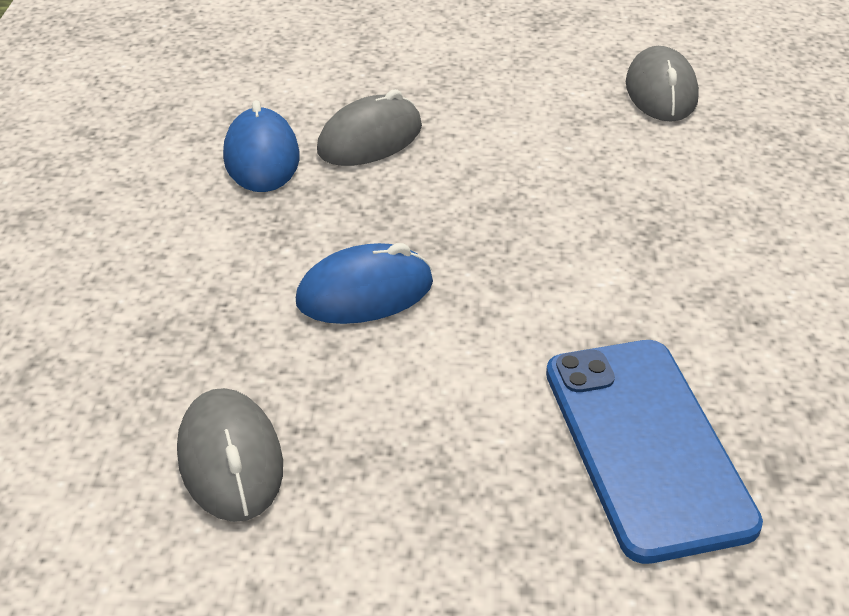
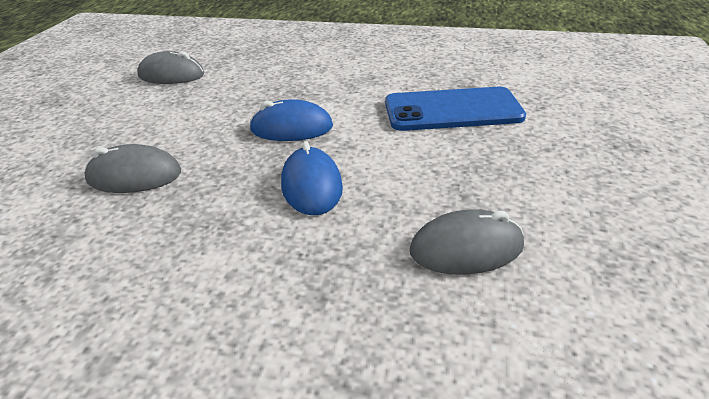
camera: 80 degrees left, 5 degrees down
(261, 157) = (114, 232): blue mouse -> blue mouse (291, 128)
(370, 139) = (134, 176): grey mouse -> grey mouse turned 60 degrees counterclockwise

